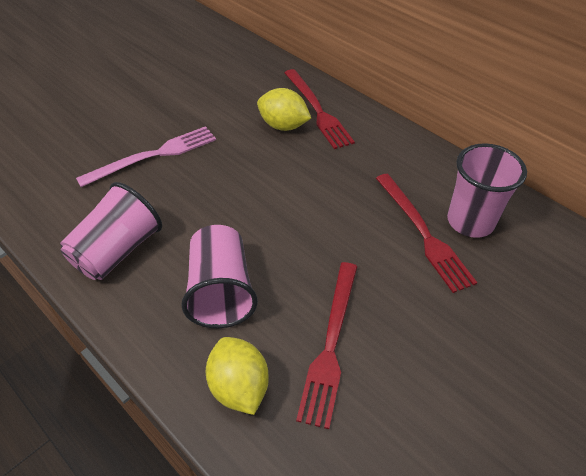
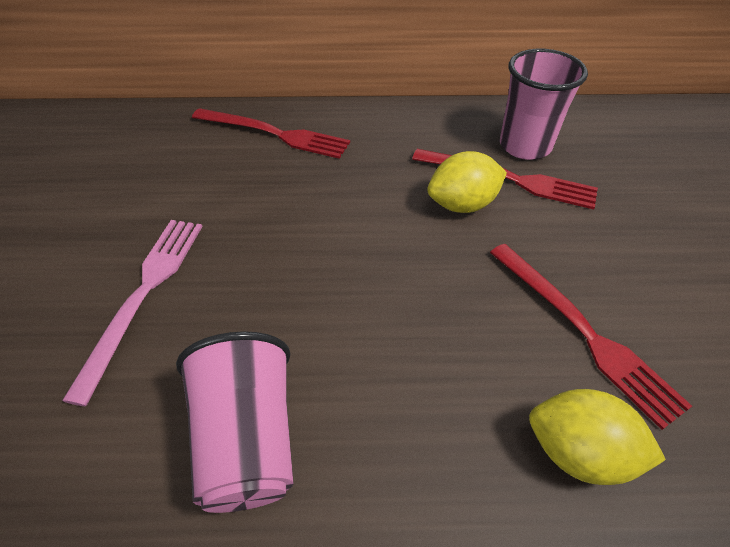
camera: 45 degrees left, 0 degrees up
(221, 291) = (426, 375): pink cup -> none
(283, 126) = (259, 167): yellow lemon -> yellow lemon (462, 205)

